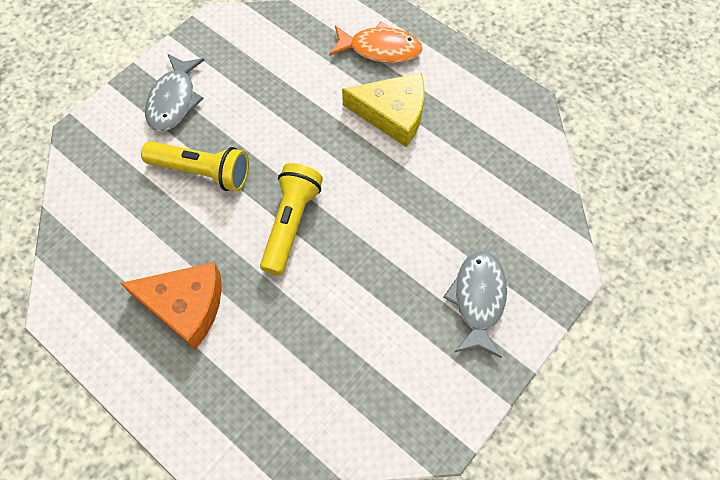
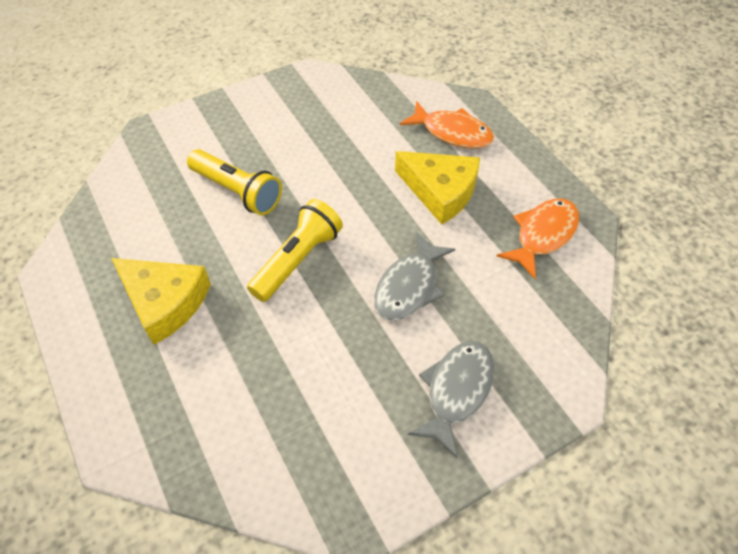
camera: 20 degrees right, 10 degrees down
(174, 100) = (241, 126): grey fish -> grey fish (409, 286)
(186, 306) = (165, 302): orange cheese -> yellow cheese
(497, 130) = (543, 235): none -> orange fish

